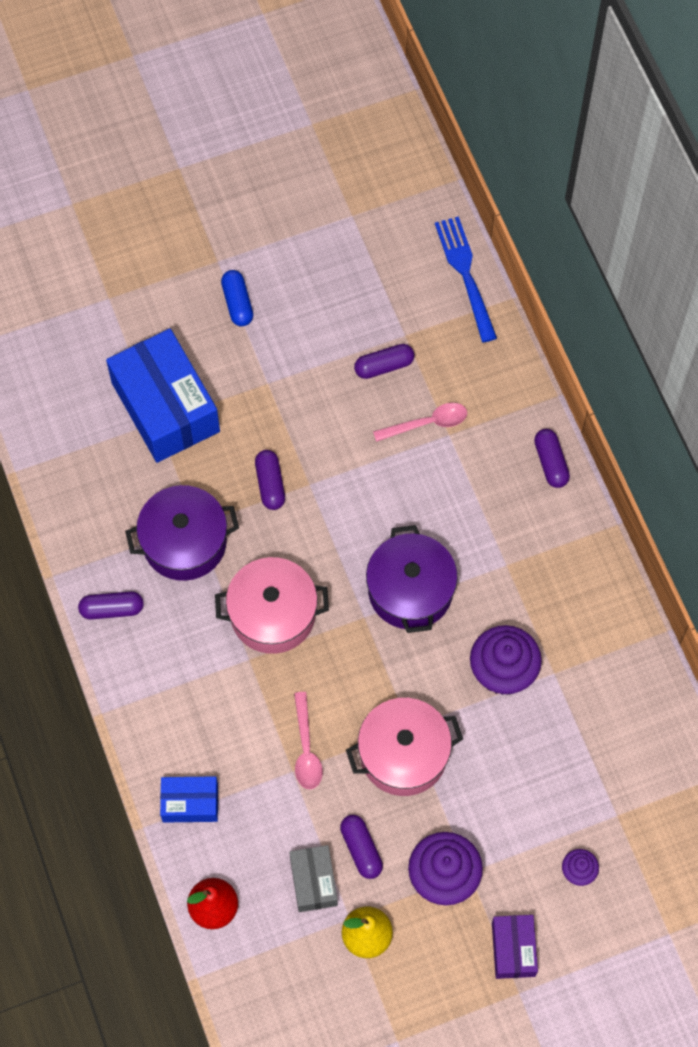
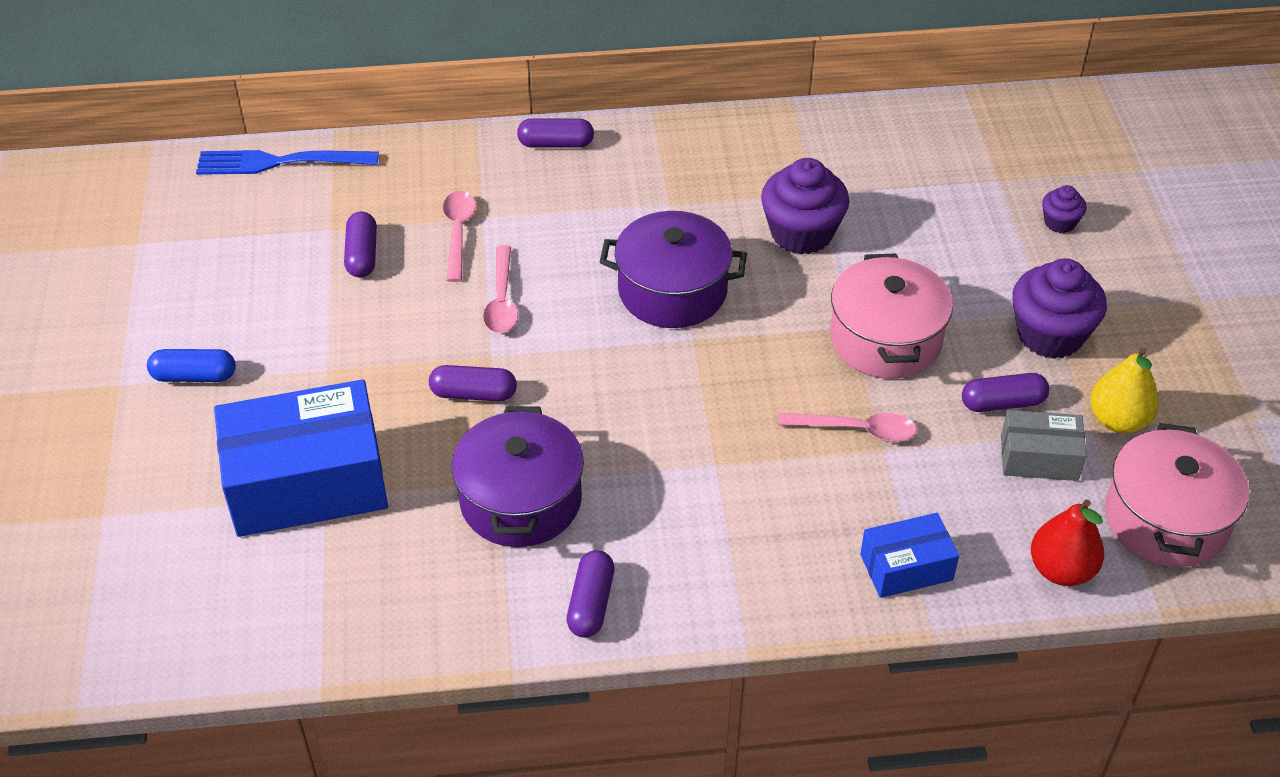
camera: 75 degrees left, 20 degrees down
(190, 803) = (906, 567): blue box -> blue box turned 60 degrees clockwise
(273, 614) = (659, 427): pink pot -> pink pot (1165, 519)
(366, 475) = (501, 300): none -> pink spoon
(513, 949) = (1147, 293): purple box -> none

